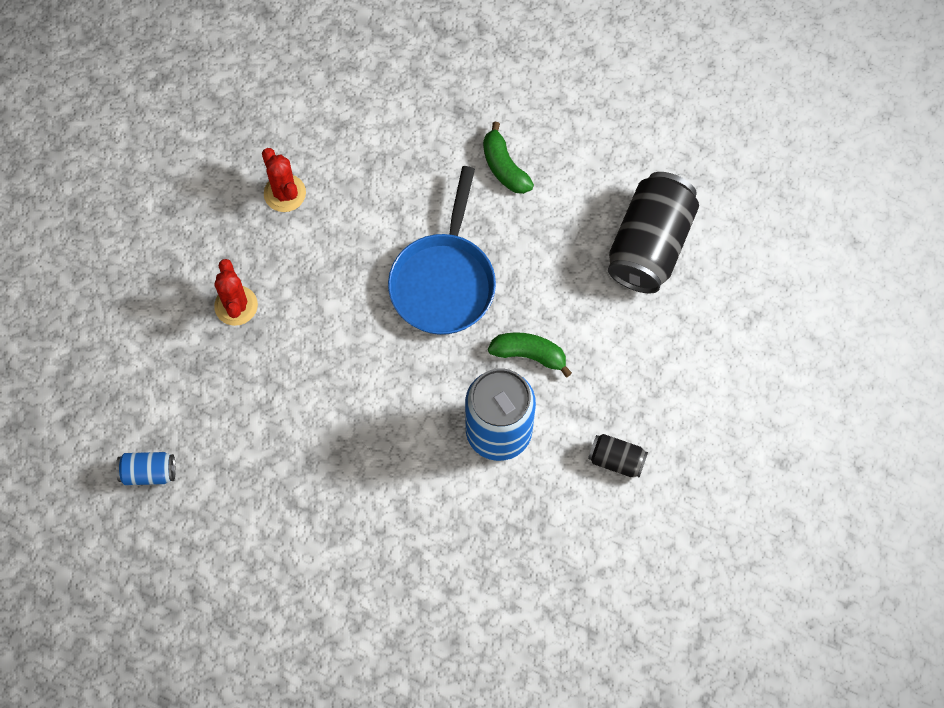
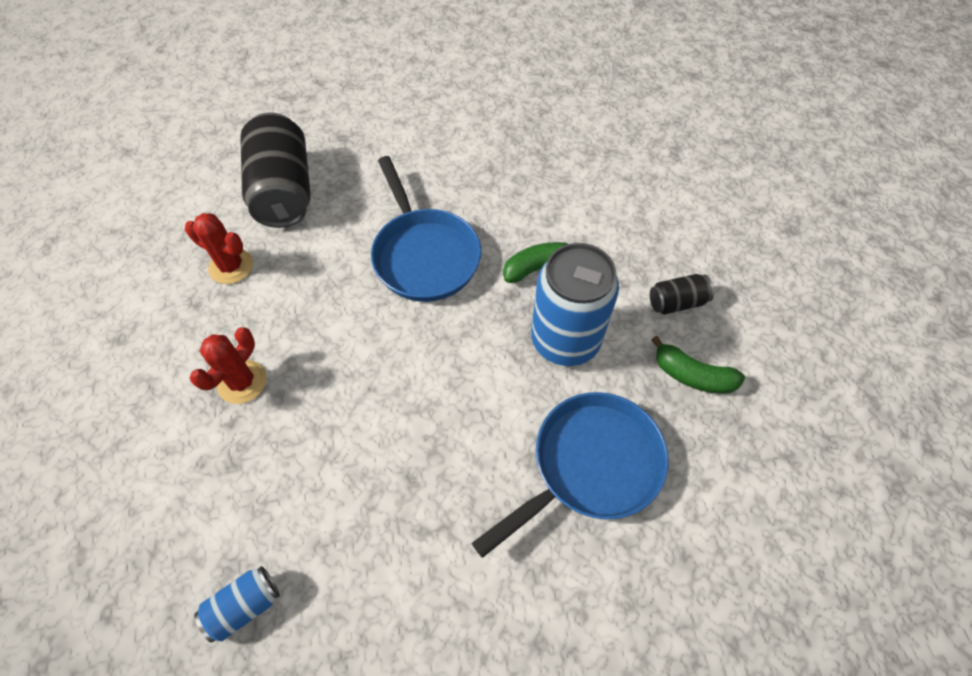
camera: 35 degrees left, 10 degrees down
(236, 305) = (242, 382): red cactus -> red cactus turned 75 degrees clockwise
(438, 538) = (590, 466): none -> blue pan
(504, 167) = (410, 154): green banana -> green banana (692, 375)
(650, 245) = (562, 146): black can -> black can (284, 190)

